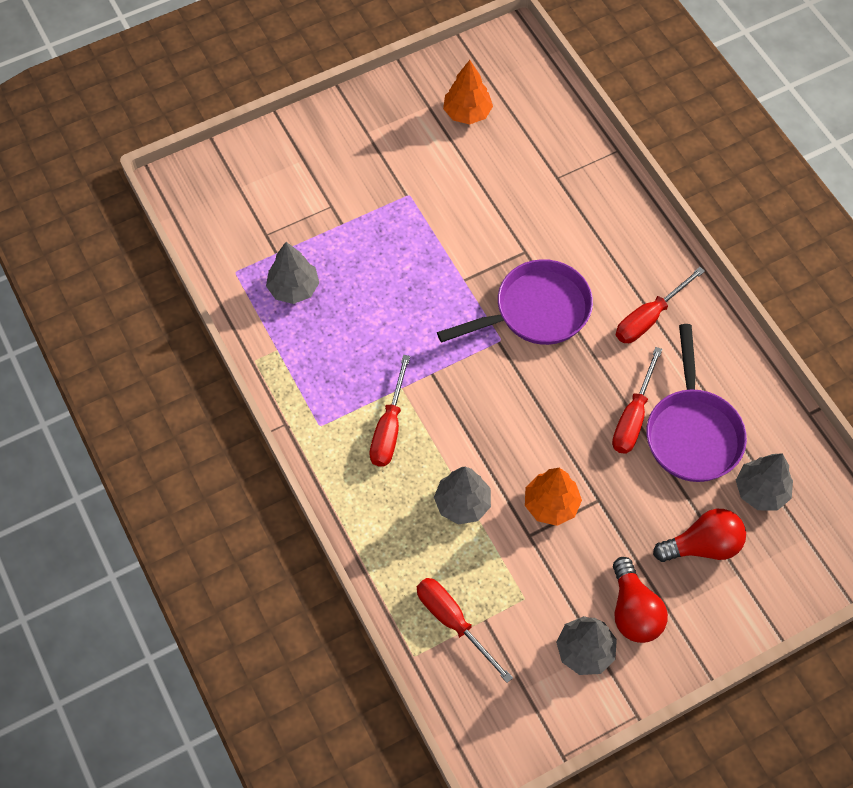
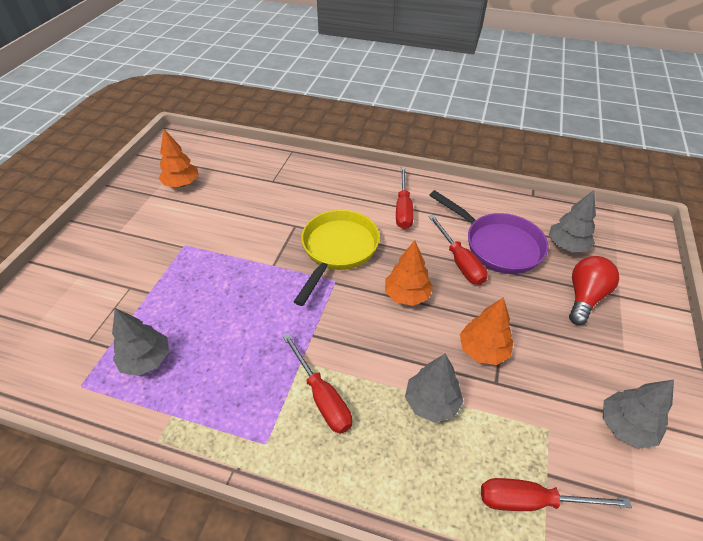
camera: 45 degrees left, 15 degrees down
(535, 311) = (337, 250): purple pan -> yellow pan
(546, 406) = (407, 295): none -> orange tree
(633, 611) = (610, 370): red light bulb -> none

